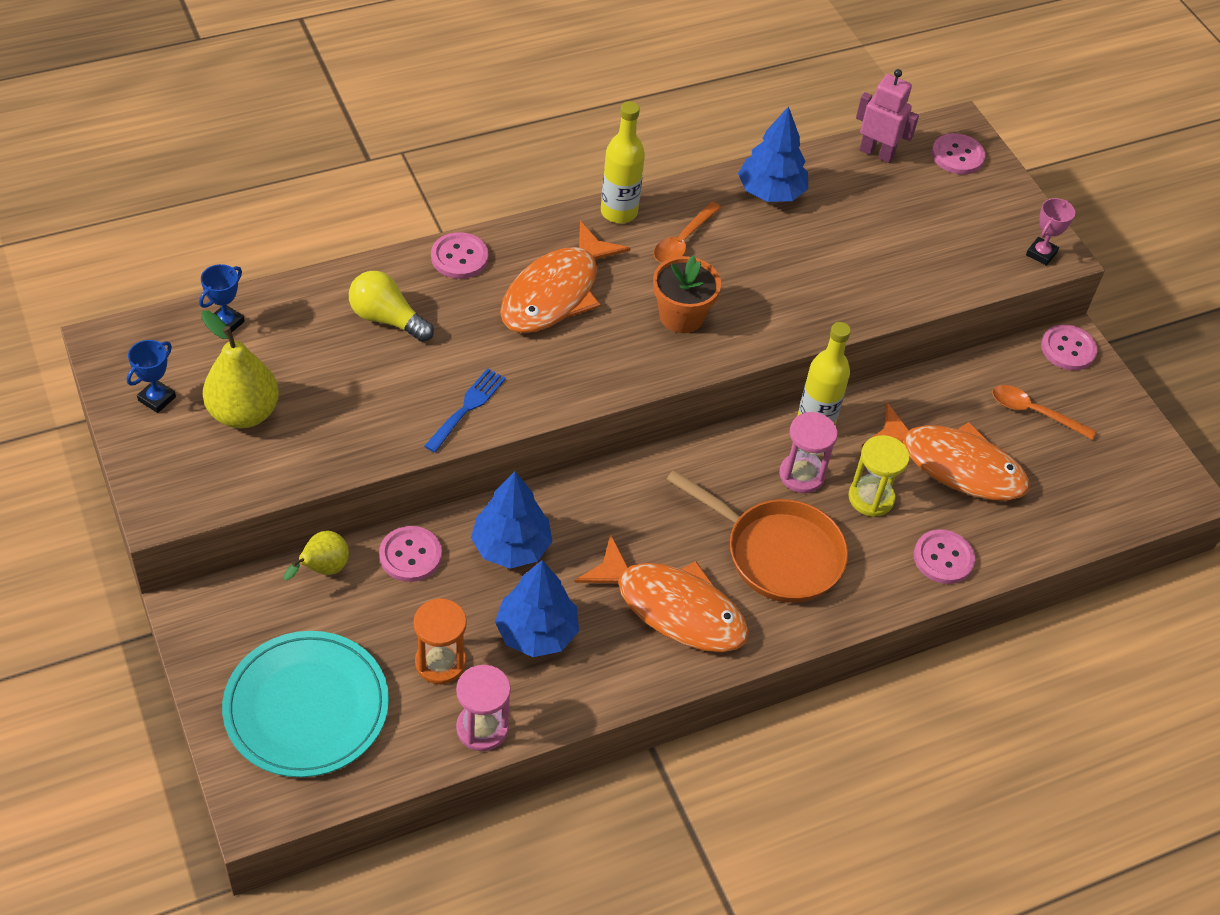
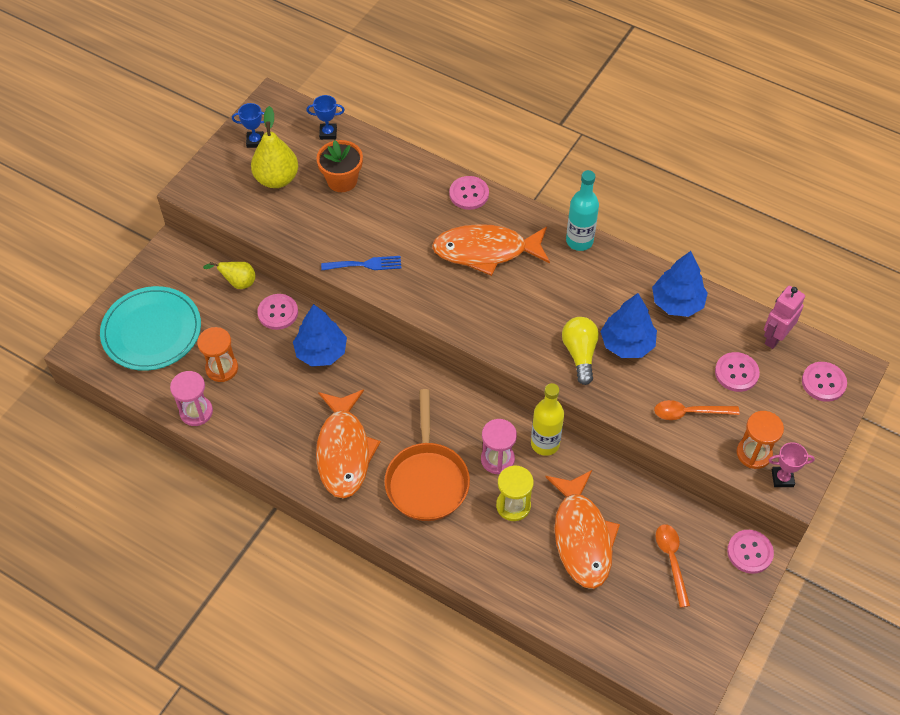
camera: 60 degrees right, 5 degrees up
(387, 319) = (394, 193): yellow light bulb -> yellow light bulb (580, 354)
(536, 632) = (275, 398): blue tree -> blue tree (627, 343)
(619, 212) = (579, 241): yellow bottle -> turquoise bottle
(681, 316) = (527, 318): orange flower pot -> orange flower pot (342, 180)
(683, 241) = (588, 284): orange spoon -> orange spoon (689, 412)
(877, 153) = (775, 337): pink robot -> pink robot turned 135 degrees counterclockwise
(943, 558) = (501, 571): pink button -> pink button (736, 373)
(997, 254) = (754, 453): none -> orange hourglass

